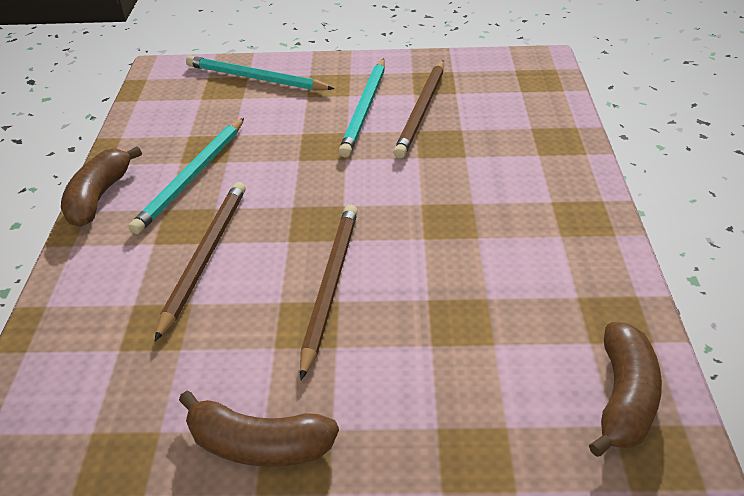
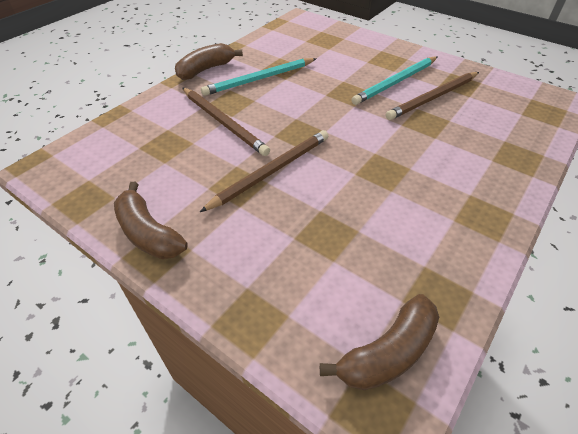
camera: 35 degrees right, 5 degrees up
(205, 256) = (223, 122): brown pencil -> brown pencil turned 90 degrees clockwise
(255, 78) = (347, 41): turquoise pencil -> none

